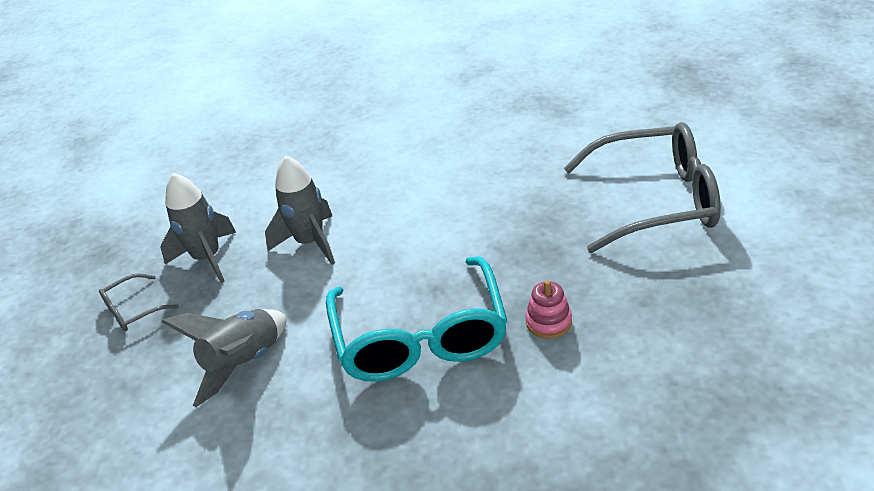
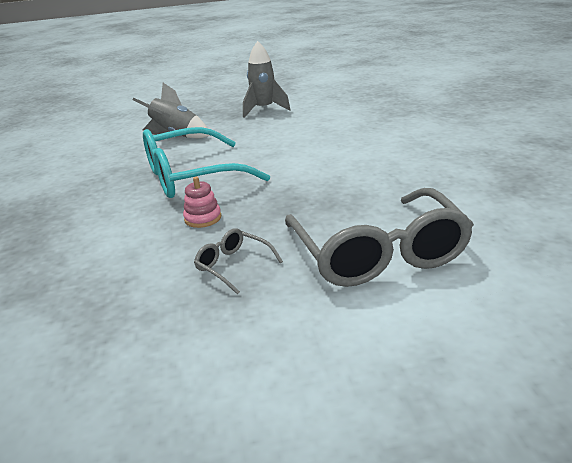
camera: 75 degrees right, 10 degrees down
(133, 310) = (220, 104): grey glasses -> grey glasses (233, 266)
(310, 242) = (283, 130): grey rocket -> none

